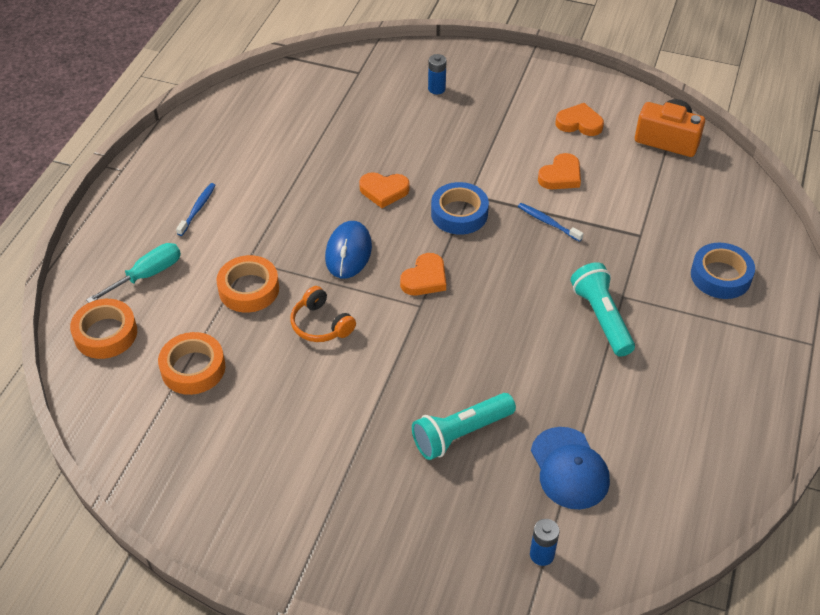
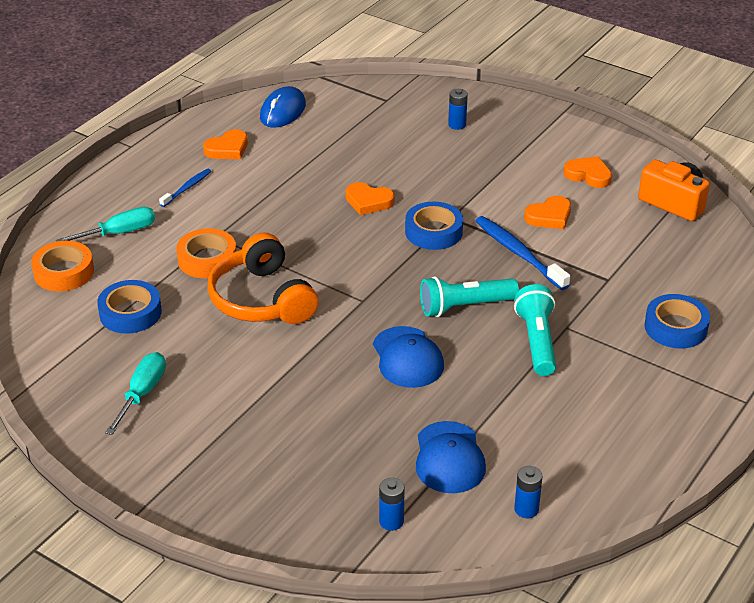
camera: 15 degrees right, 10 degrees down
(193, 368) = (130, 313): orange tape -> blue tape
(240, 462) = (142, 393): none -> turquoise screwdriver
(321, 324) = (262, 299): orange headphones -> orange headphones, size x1.81
(348, 252) = (313, 246): blue mouse -> blue mouse (283, 111)
(425, 278) = (377, 279): orange heart -> orange heart (227, 149)
(460, 433) = (356, 410): turquoise flashlight -> turquoise flashlight (464, 306)
(487, 362) = (407, 358): none -> blue cap
(548, 222) = (519, 253): blue toothbrush -> blue toothbrush, size x1.74
(662, 510) = (526, 509): none -> blue battery

